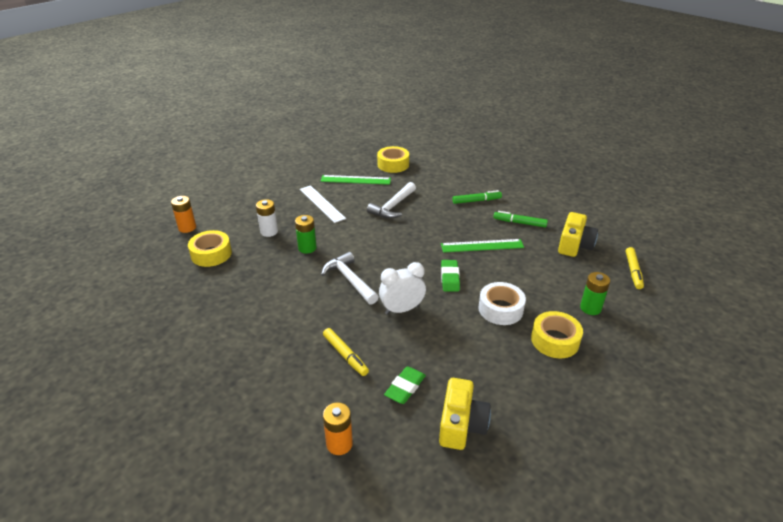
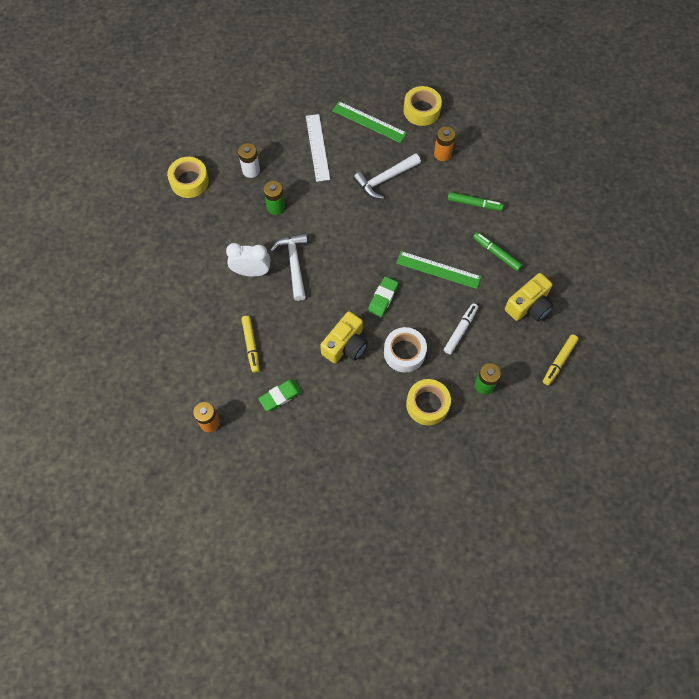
camera: 25 degrees right, 30 degrees up
(187, 228) = (180, 135): orange battery -> orange battery (442, 154)
(402, 309) = (320, 317): white clock -> white clock (251, 272)
(461, 425) = (303, 446): yellow camera -> yellow camera (345, 345)
(535, 278) = (460, 330): none -> white marker

